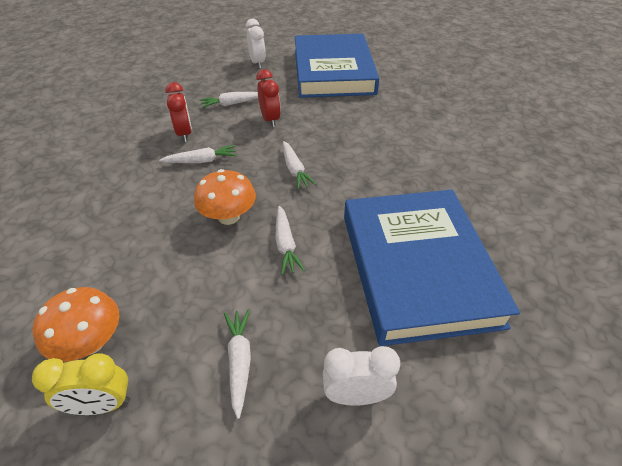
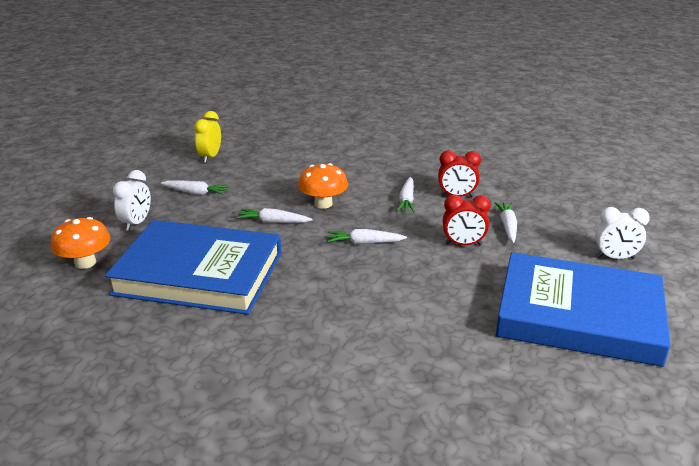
camera: 110 degrees right, 15 degrees down
(91, 342) = (251, 155): orange mushroom -> orange mushroom (85, 263)

